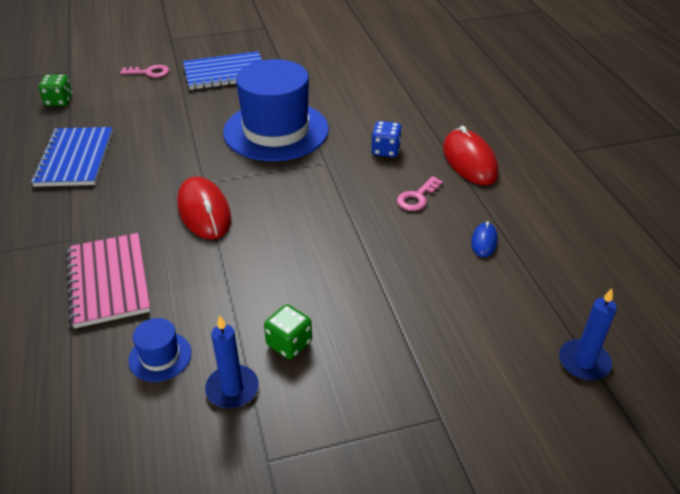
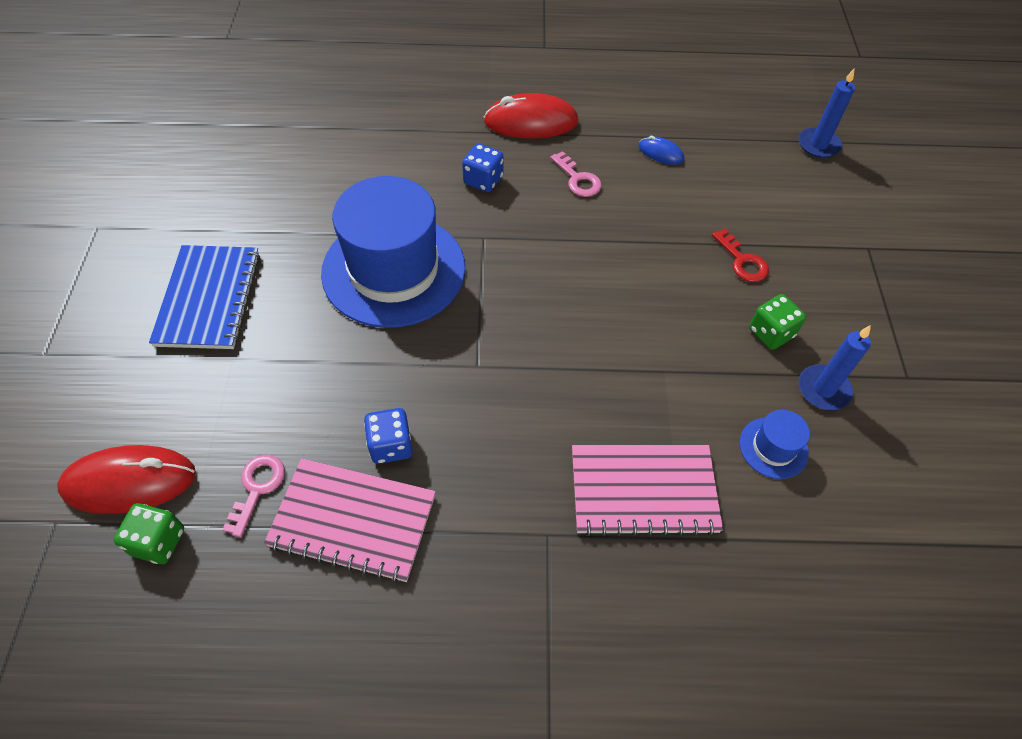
camera: 75 degrees left, 15 degrees up
(75, 159) = (353, 521): blue notebook -> pink notebook
(131, 161) = (391, 445): none -> blue dice
(149, 72) = (142, 397): pink key -> pink key (257, 488)
(204, 211) = (538, 373): red mouse -> red mouse (129, 482)
(371, 314) = (742, 261): none -> red key

